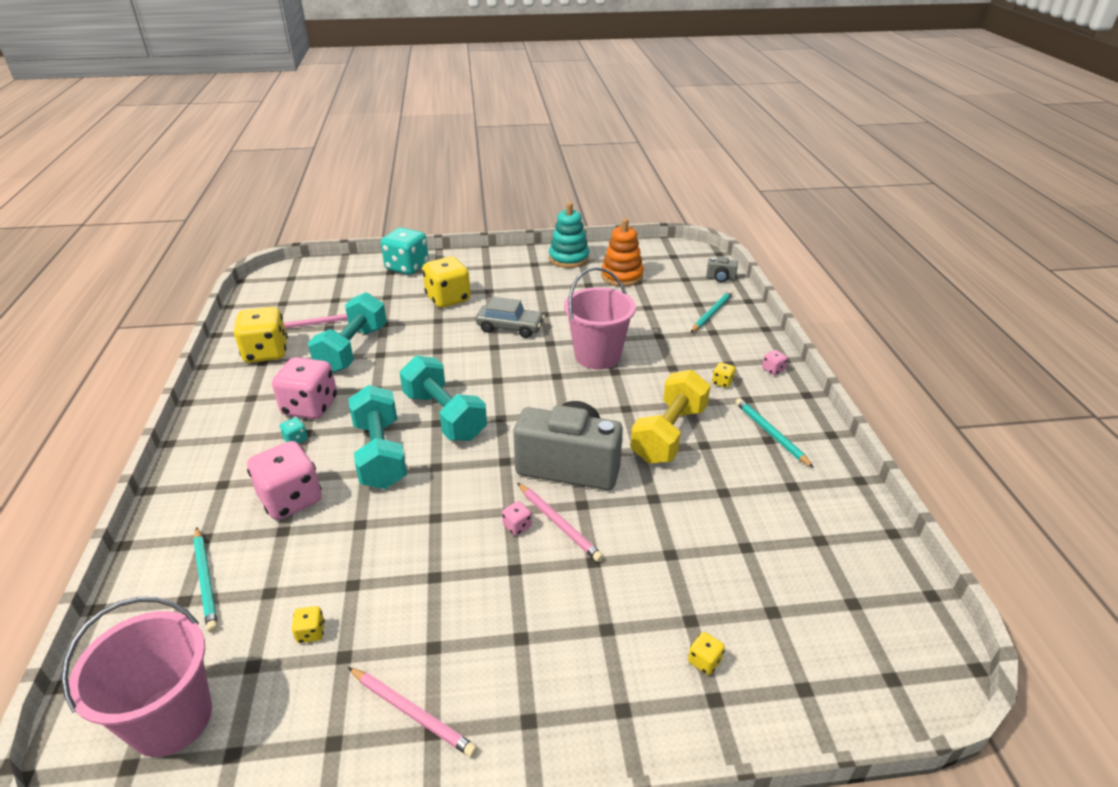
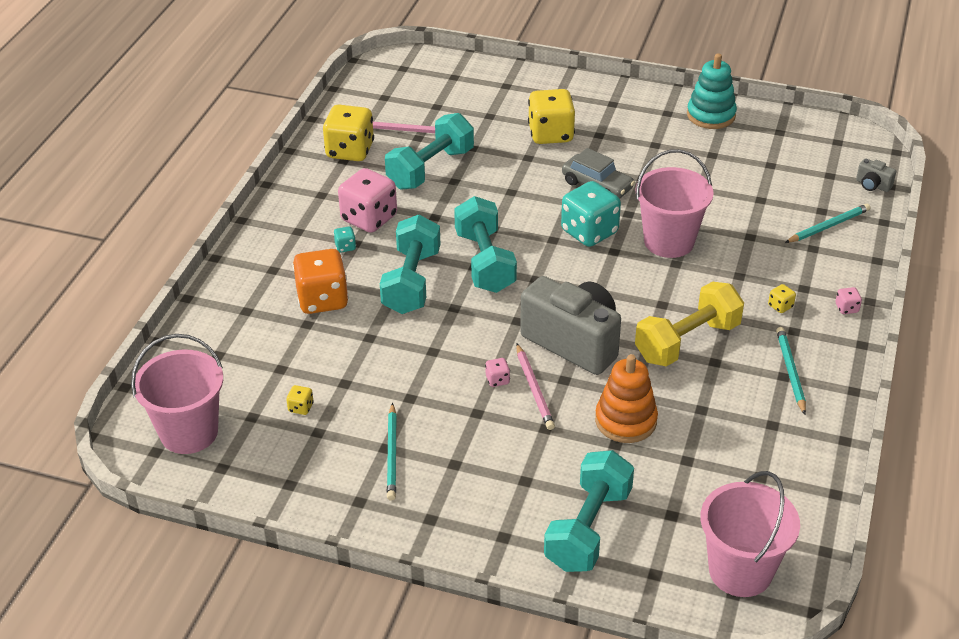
camera: 25 degrees right, 5 degrees up
(205, 580) = (238, 344): turquoise pencil -> turquoise pencil (392, 454)
(291, 499) = (322, 300): pink dice -> orange dice
(407, 267) = (526, 84): turquoise dice -> turquoise dice (589, 232)
(411, 713) = (350, 485): pink pencil -> none
(622, 276) = (757, 153): orange stacking toy -> orange stacking toy (625, 421)
(704, 661) = (588, 528): yellow dice -> turquoise dumbbell
(879, 650) = (740, 571): none -> pink bucket

